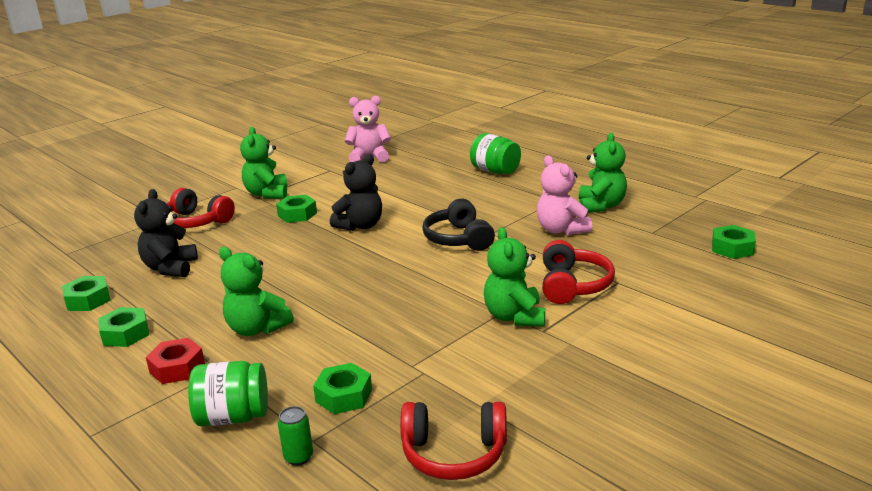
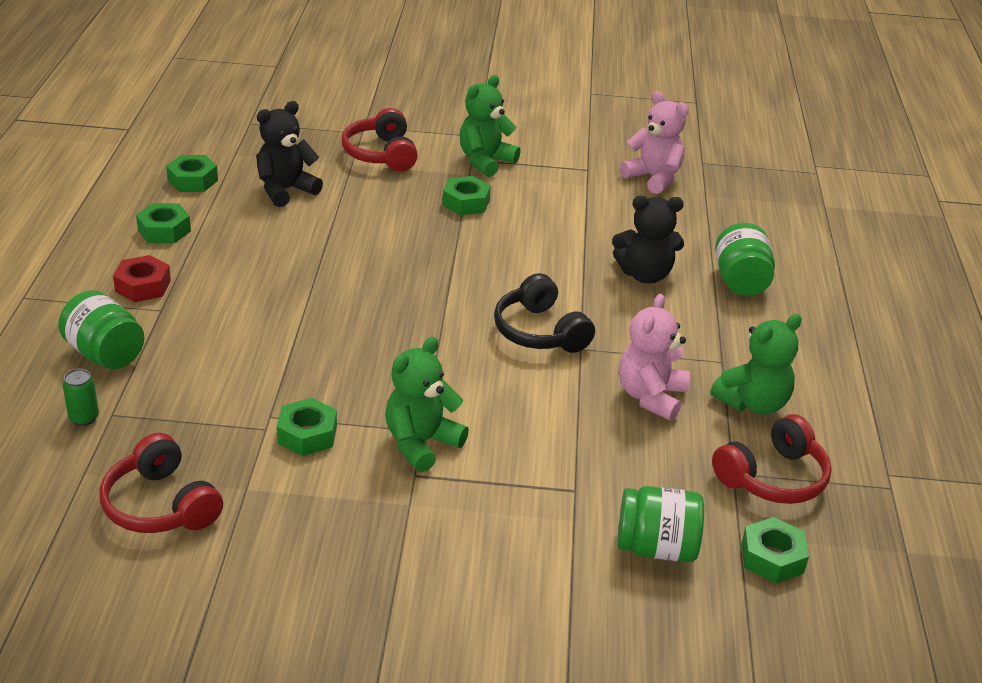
camera: 45 degrees right, 10 degrees up
(257, 328) = (239, 294): green teddy bear -> none
(344, 396) = (186, 399): green nut -> green nut (307, 434)
(360, 225) = (490, 253): black teddy bear -> black teddy bear (645, 275)
(458, 239) = (540, 332): black headphones -> black headphones turned 60 degrees counterclockwise
(573, 285) = (530, 458): red headphones -> red headphones (773, 478)
(693, 277) = (656, 548): none -> green jar

